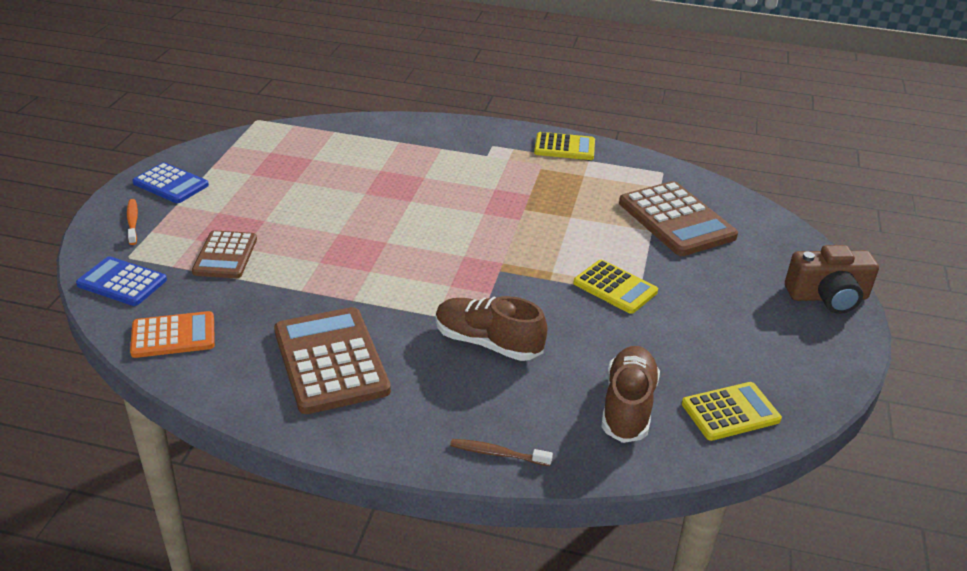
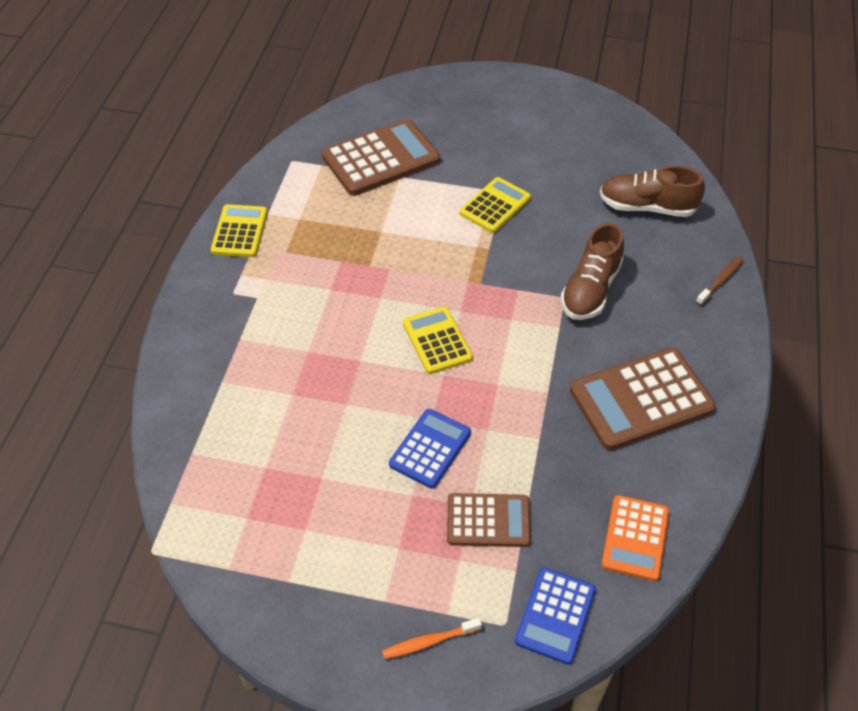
camera: 90 degrees left, 15 degrees up
(171, 184) = (334, 620): blue calculator -> blue calculator (430, 449)
(173, 336) = (635, 538): orange calculator -> orange calculator turned 150 degrees counterclockwise
(498, 454) = (720, 281): brown toothbrush -> brown toothbrush turned 150 degrees counterclockwise
(730, 412) = (637, 154): yellow calculator -> yellow calculator (437, 341)
(828, 297) = (487, 85): brown camera -> none

